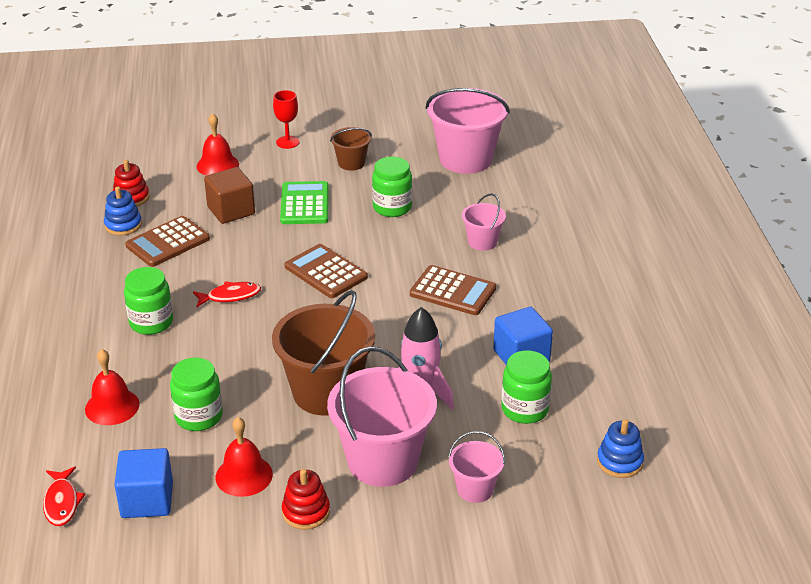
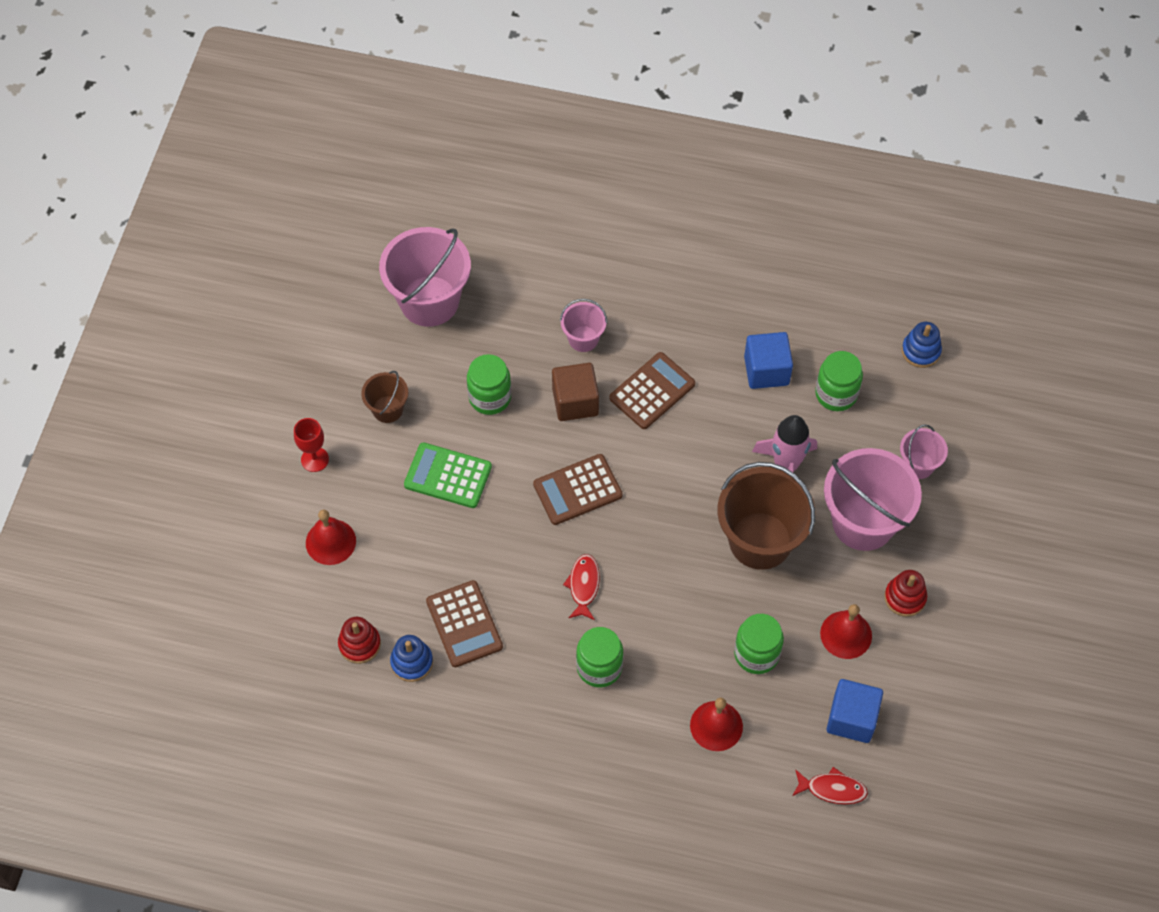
camera: 70 degrees left, 25 degrees up
(231, 211) = (430, 549): brown cube -> brown cube (575, 402)

